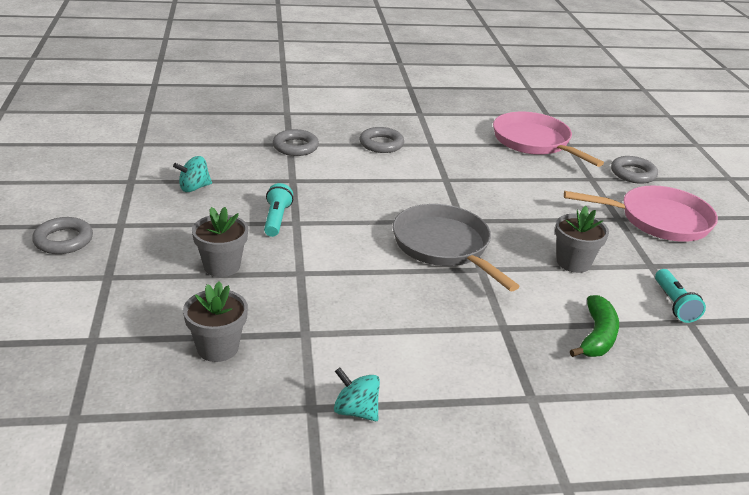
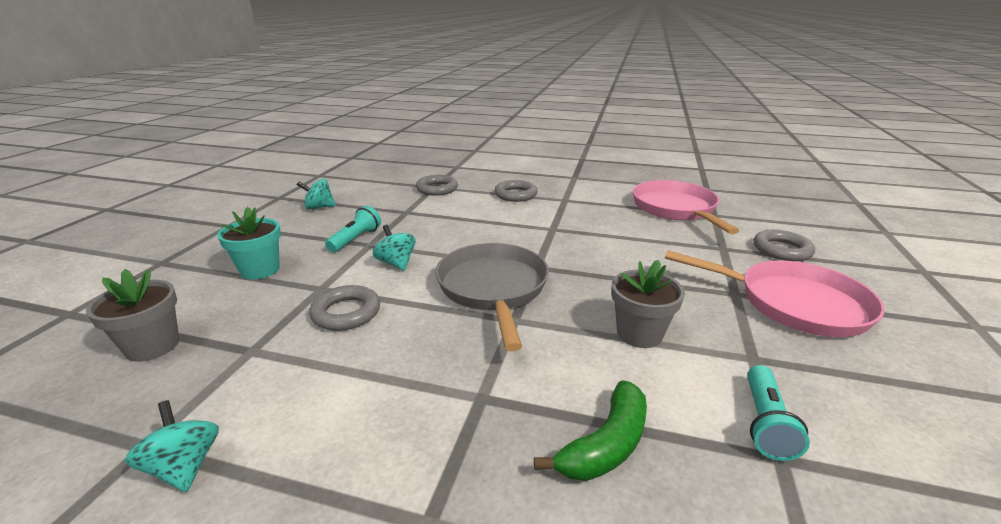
camera: 25 degrees right, 5 degrees down
(63, 240) = (172, 230): grey ring -> grey ring (346, 313)
(222, 266) = (260, 270): grey flower pot -> turquoise flower pot
(341, 237) = (396, 263): none -> turquoise spinning top

